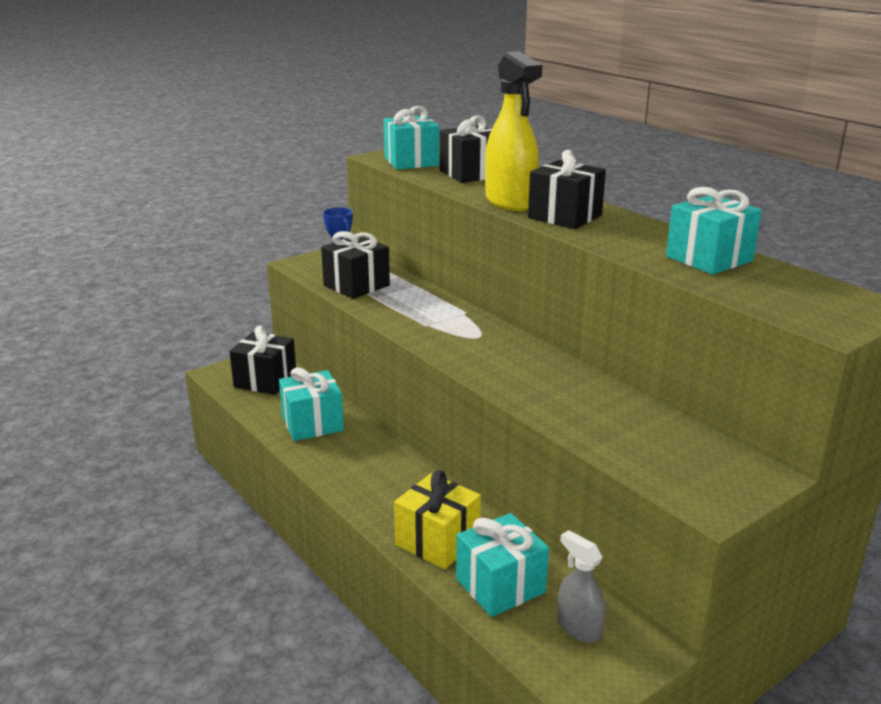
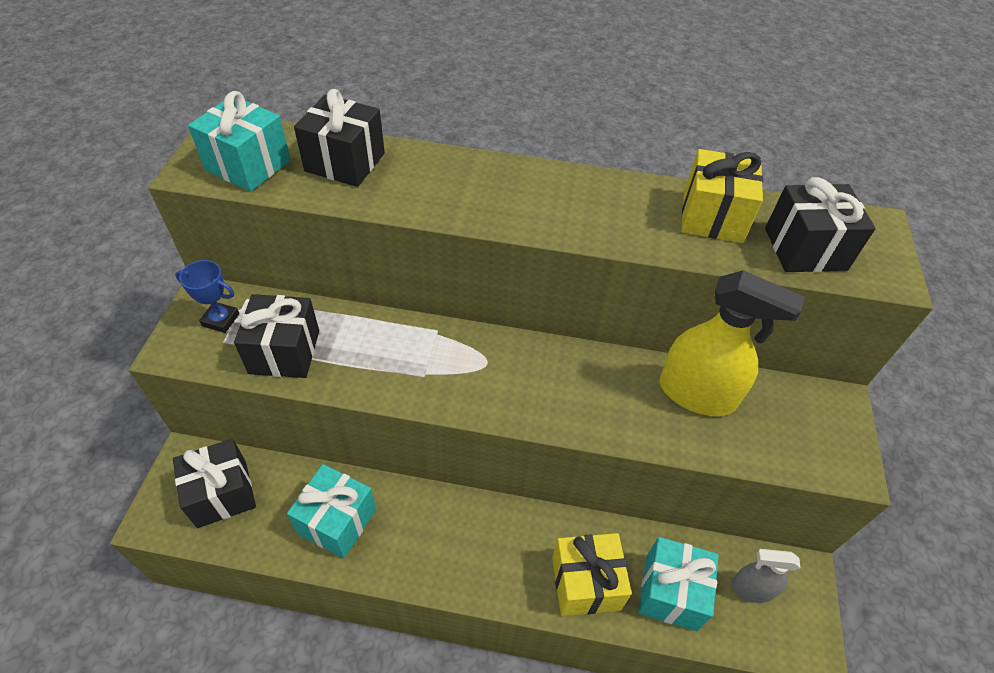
camera: 45 degrees left, 25 degrees up
(510, 202) = (449, 202): yellow spray bottle -> yellow spray bottle (697, 394)
(565, 217) = (529, 205): black gift -> black gift (805, 249)
(709, 259) = (712, 217): turquoise gift -> yellow gift

